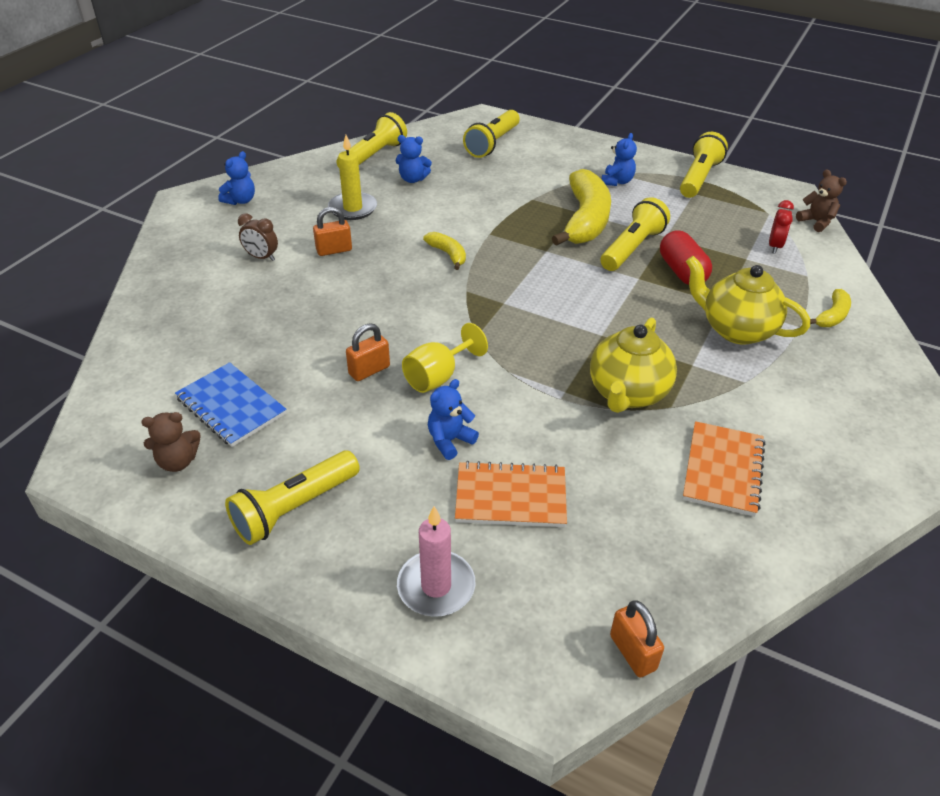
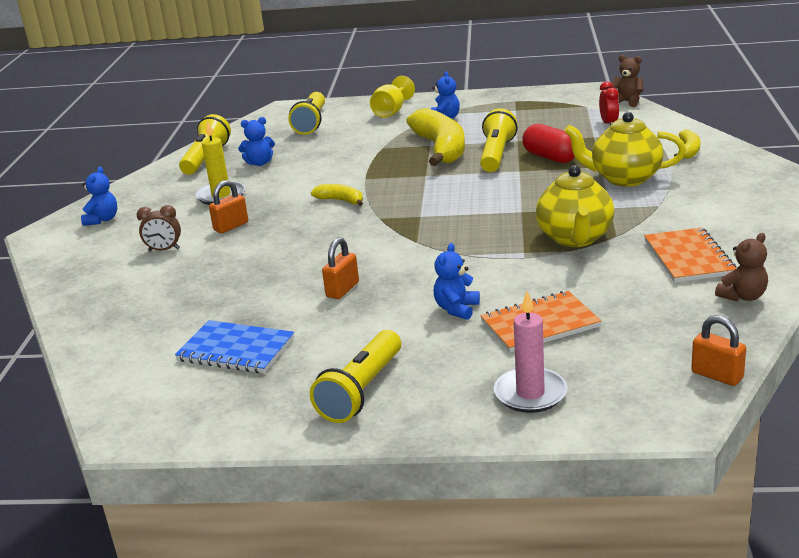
camera: 20 degrees left, 15 degrees down
(178, 461) = (221, 399): brown teddy bear -> brown teddy bear (742, 296)
(438, 376) = (408, 275): yellow goblet -> yellow goblet (391, 111)
(699, 178) = (511, 100): yellow flashlight -> none

